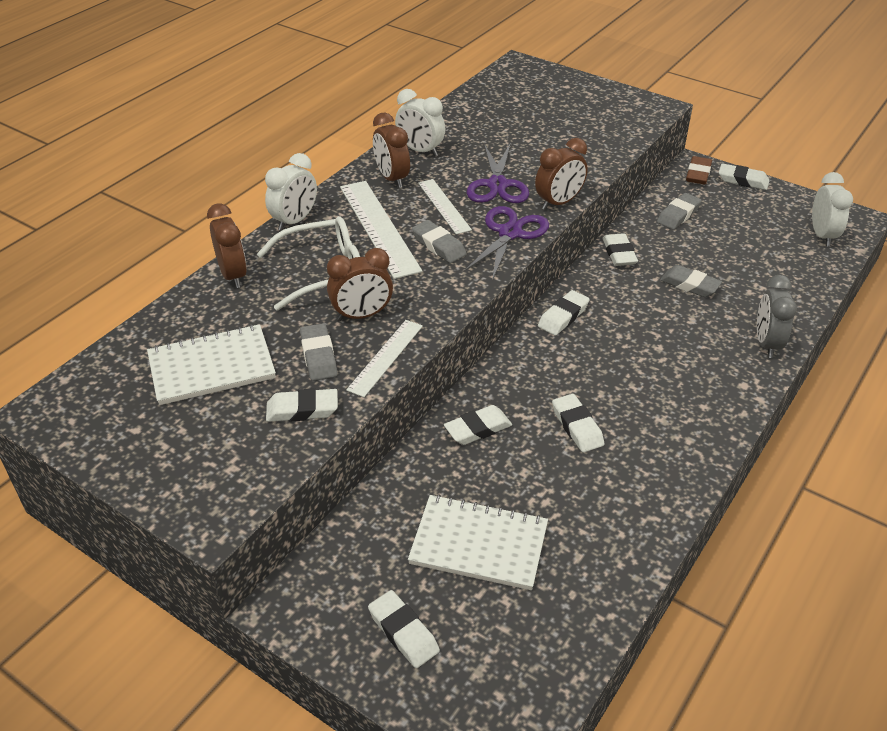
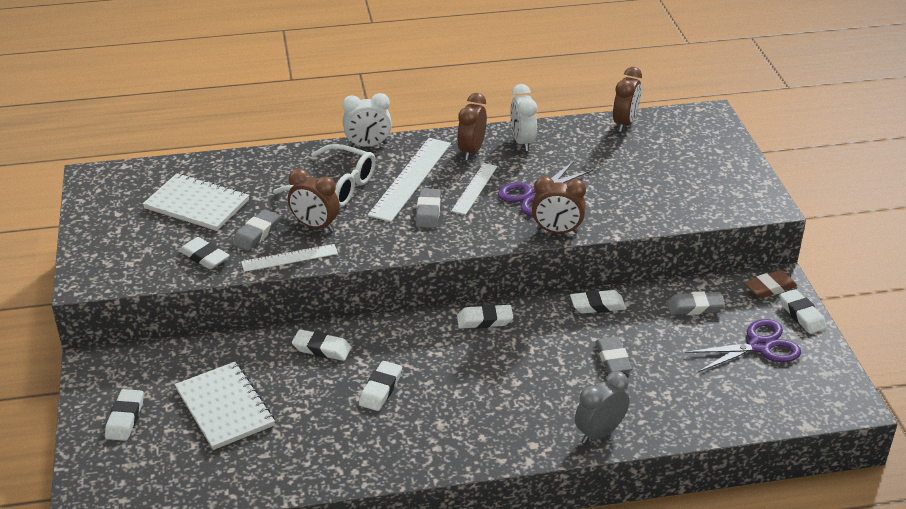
camera: 45 degrees right, 5 degrees down
(233, 275) = (283, 159): brown clock -> brown clock (625, 123)
(510, 233) = (487, 231): purple scissors -> purple scissors (759, 346)
(619, 253) = (597, 305): white eraser -> white eraser turned 45 degrees clockwise
(822, 235) = (793, 395): white clock -> none

